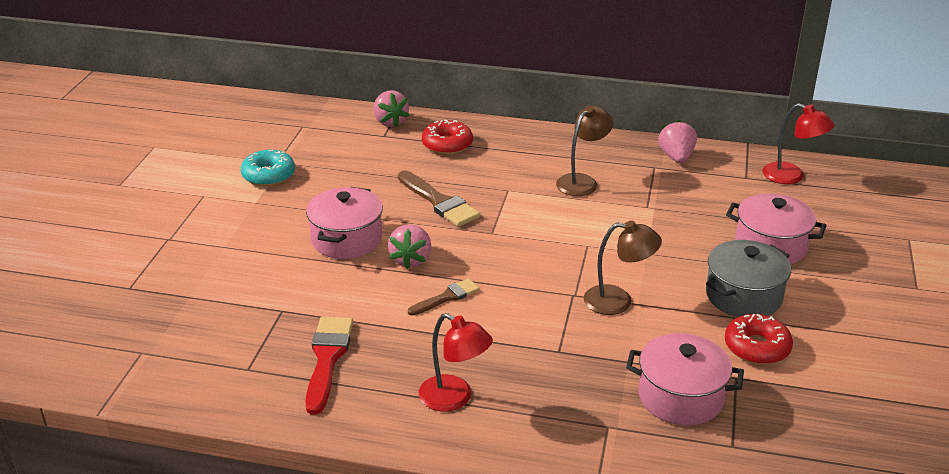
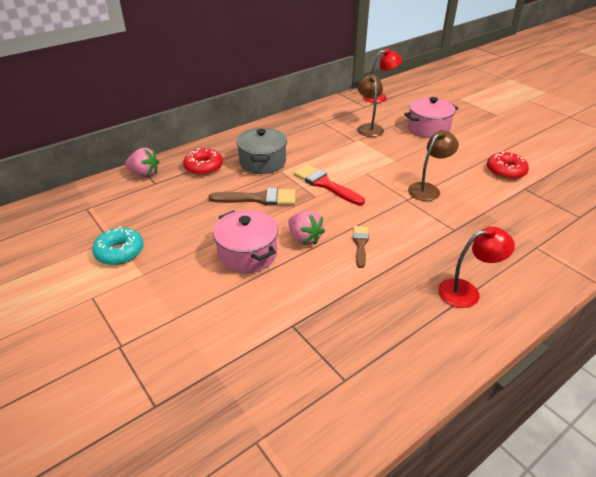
camera: 50 degrees left, 5 degrees up
(327, 358) = (373, 329): red brush -> red brush (325, 184)
(582, 181) = (306, 146): brown lamp -> brown lamp (369, 127)
(676, 157) = (323, 113): pink strawberry -> none
(680, 397) = (528, 212): pink pot -> none
(743, 296) = (461, 154): grey pot -> grey pot (262, 162)

